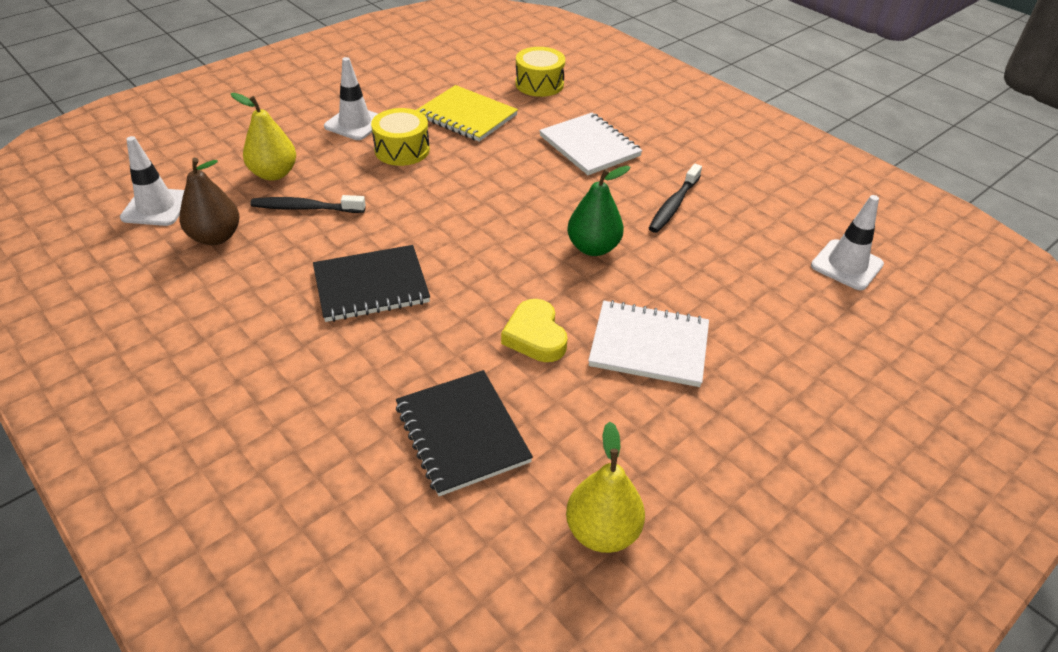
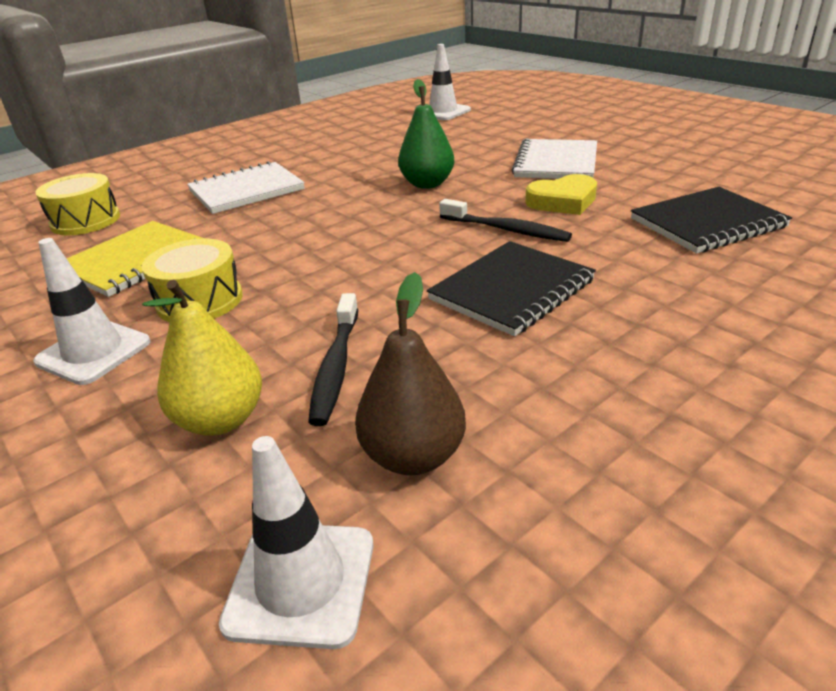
camera: 85 degrees left, 10 degrees down
(371, 286) = (512, 290): black notebook -> black notebook turned 60 degrees clockwise
(602, 531) = (759, 172): yellow pear -> none
(673, 205) = (362, 157): black toothbrush -> black toothbrush (506, 230)

